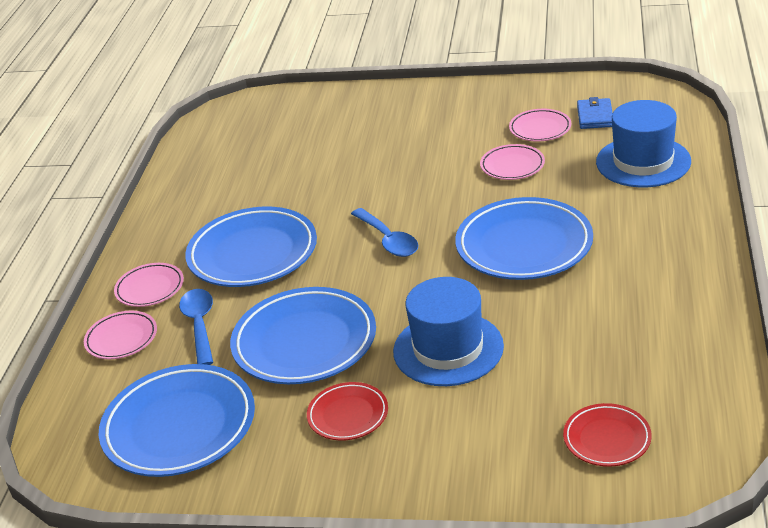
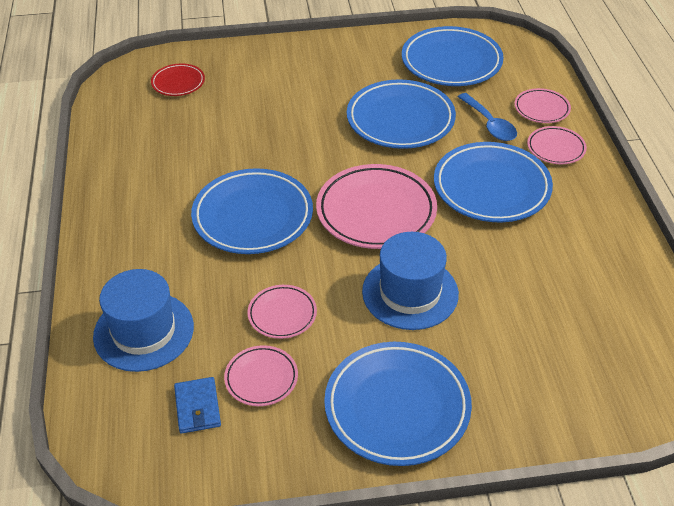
camera: 160 degrees right, 10 degrees up
(348, 415) = (345, 79): red plate -> none
(388, 240) = (376, 211): blue spoon -> pink plate
(437, 110) = (397, 407): none -> blue plate
(448, 349) = (293, 125): blue hat -> blue hat (410, 292)

